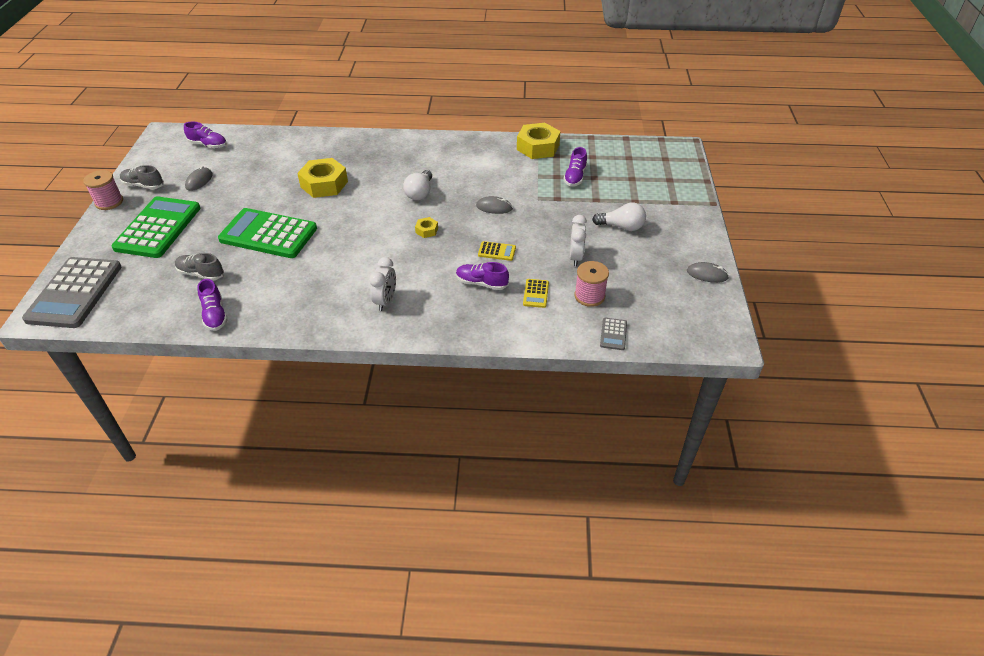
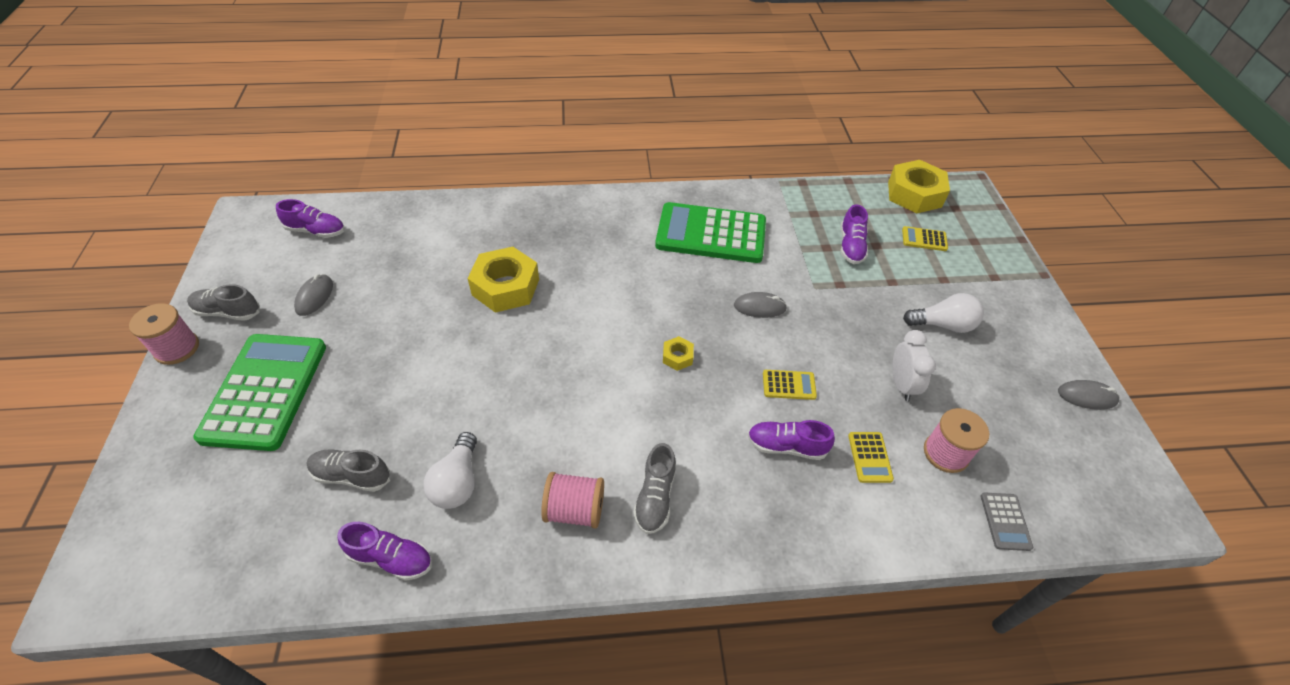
camera: 10 degrees left, 5 degrees up
(75, 293) = (144, 539): grey calculator -> none
(215, 315) = (391, 558): purple shoe -> purple shoe turned 45 degrees counterclockwise
(268, 234) = (443, 387): green calculator -> green calculator (711, 234)
(332, 303) = (574, 510): none -> pink spool
(385, 301) = (655, 497): white clock -> grey shoe
(420, 193) = (648, 291): white light bulb -> white light bulb (457, 482)
(538, 147) = (785, 201): yellow nut -> yellow nut (914, 194)
(632, 176) = (924, 239): none -> yellow calculator

